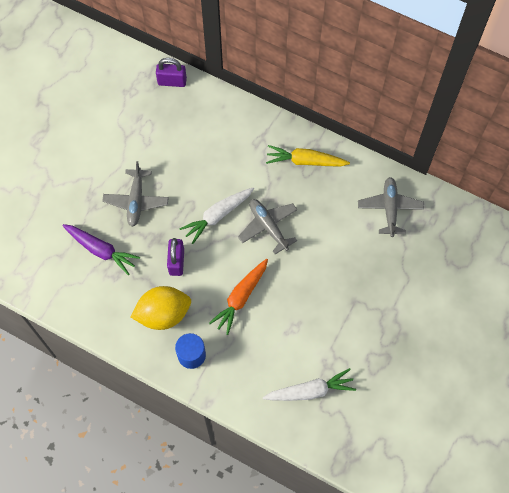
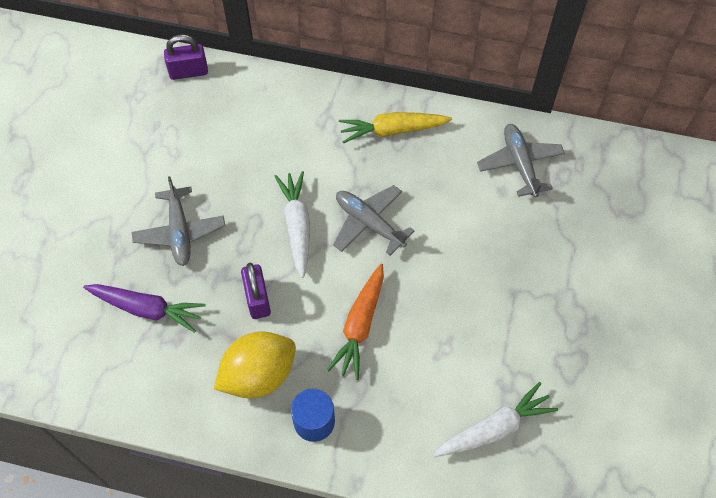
camera: 15 degrees left, 5 degrees down
(217, 216) = (297, 226): white carrot -> white carrot turned 135 degrees clockwise

